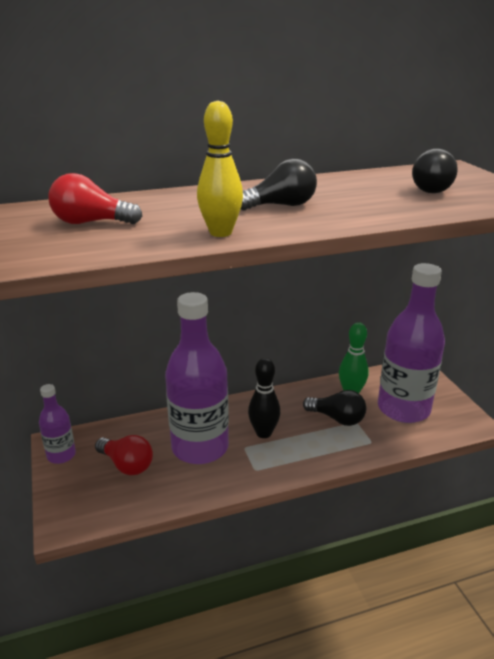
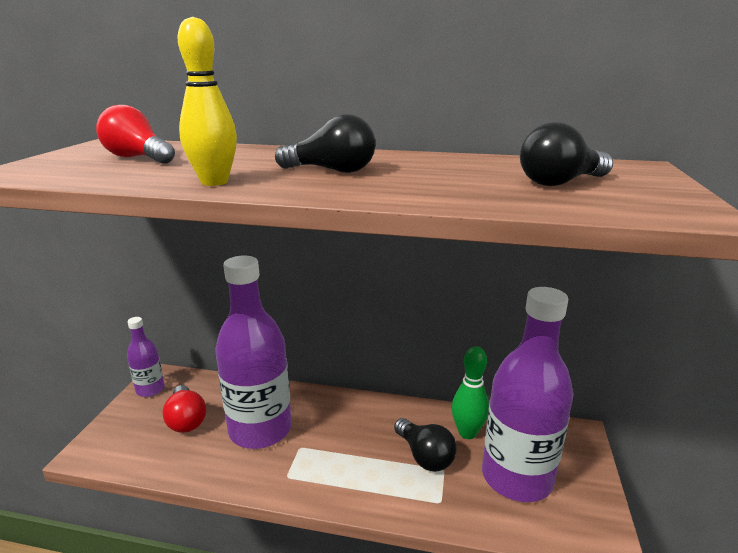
camera: 30 degrees right, 5 degrees down
(263, 433) = (332, 440): black bowling pin -> none

